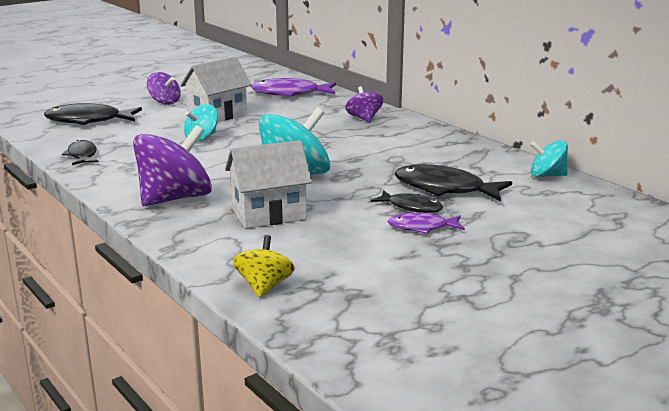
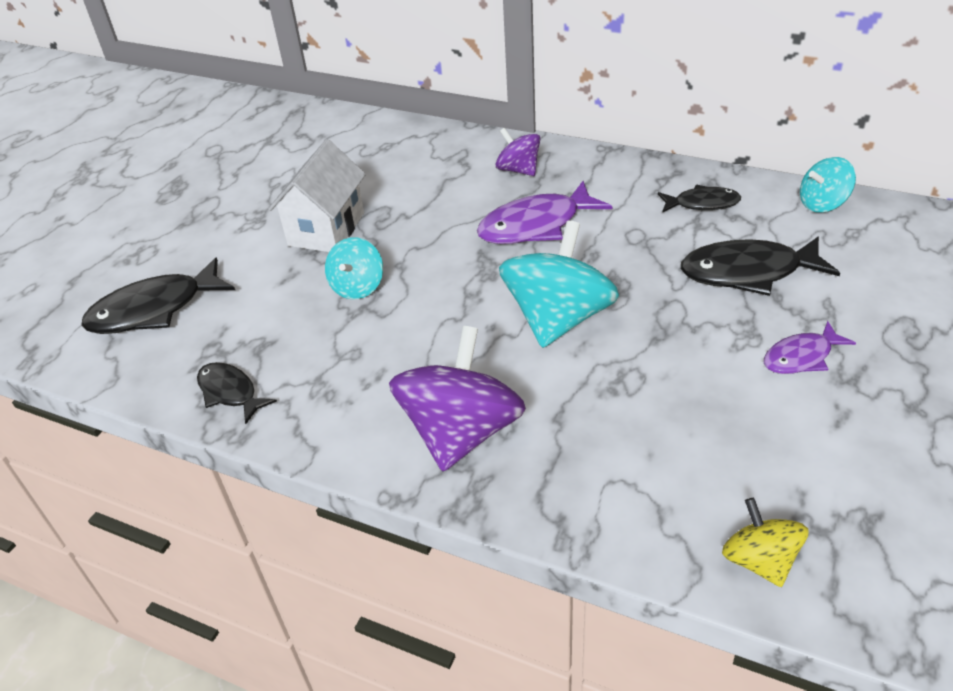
camera: 25 degrees left, 20 degrees up
(164, 102) = (222, 226): purple spinning top -> none
(269, 214) = (610, 411): white house -> none
(290, 94) = (373, 150): purple fish -> purple fish (535, 225)
(411, 207) = (750, 323): black fish -> black fish (702, 203)

